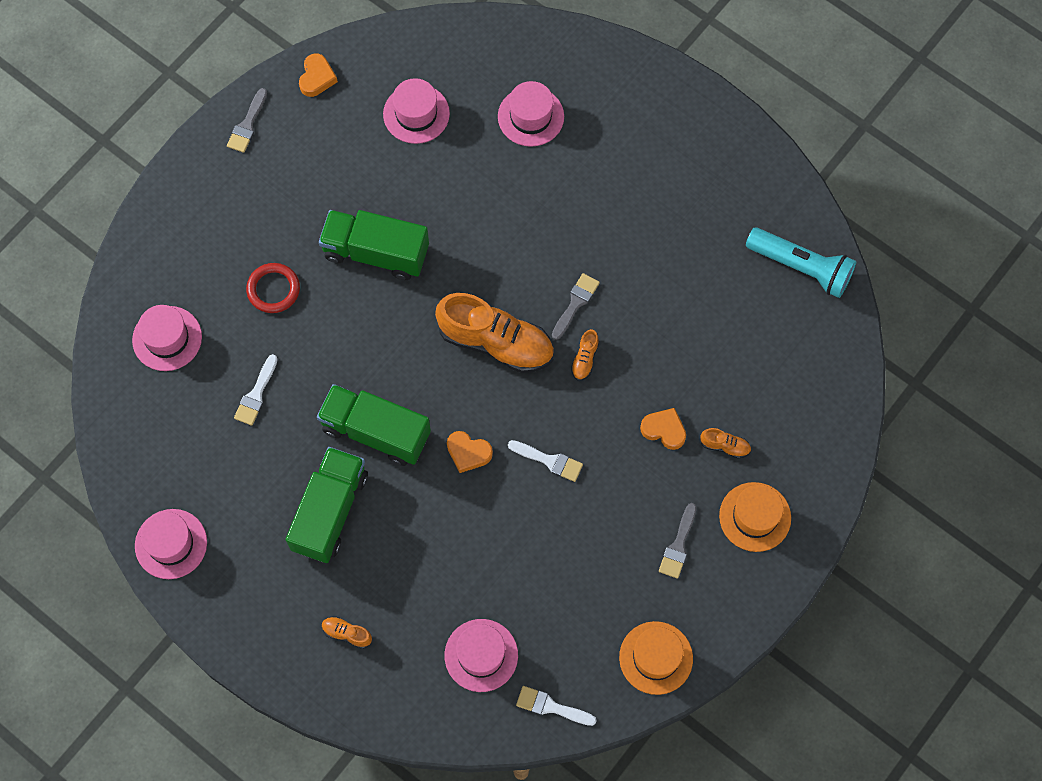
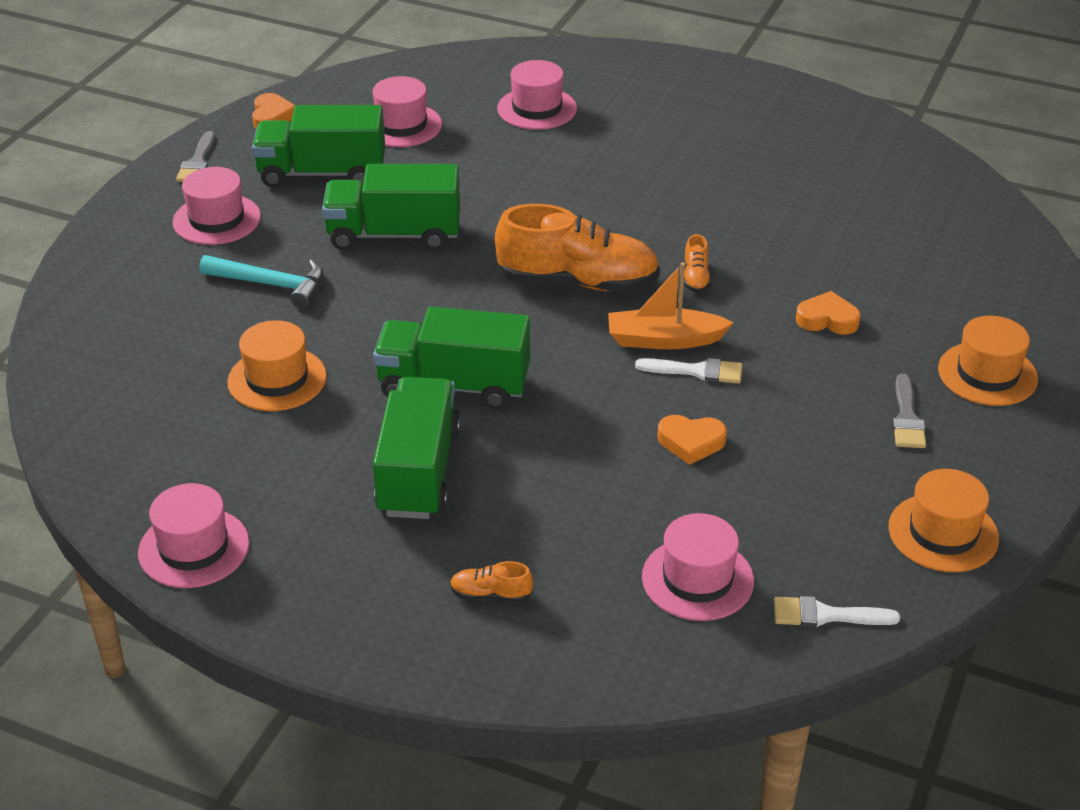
camera: 15 degrees left, 30 degrees down
(167, 338) = (138, 349): pink hat -> pink hat (216, 219)
(256, 394) = (277, 379): white brush -> orange hat
(273, 289) = (271, 284): red ring -> turquoise hammer
(339, 162) = (322, 173): none -> green truck
(468, 453) = (586, 382): orange heart -> orange heart (691, 442)
(538, 422) = (664, 340): none -> orange boat
(575, 303) = (660, 235): grey brush -> none
(725, 446) = (911, 320): orange shoe -> none
(801, 267) = (908, 168): turquoise flashlight -> none

